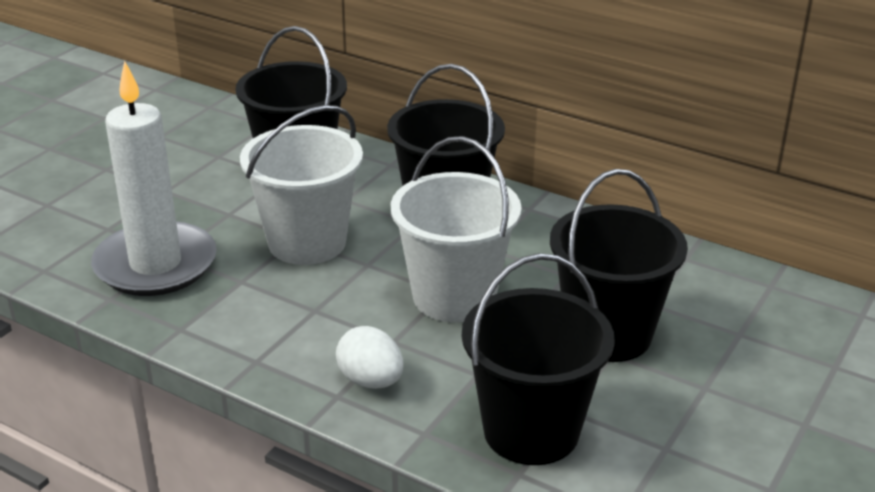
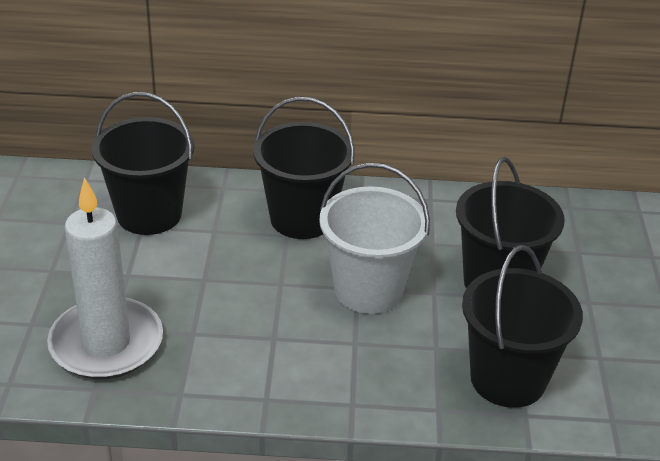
camera: 30 degrees left, 5 degrees up
(307, 242) = (216, 280): white bucket -> none
(370, 381) = (366, 382): white egg -> none

